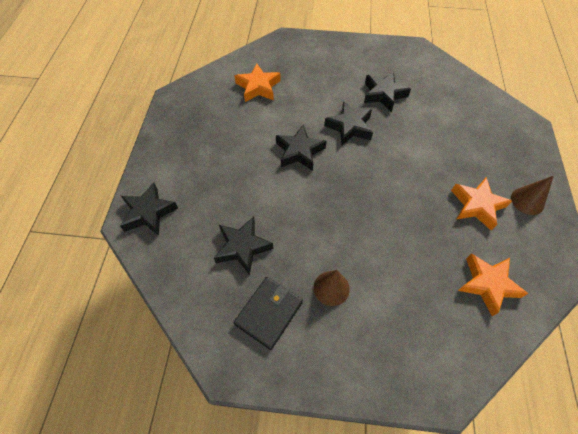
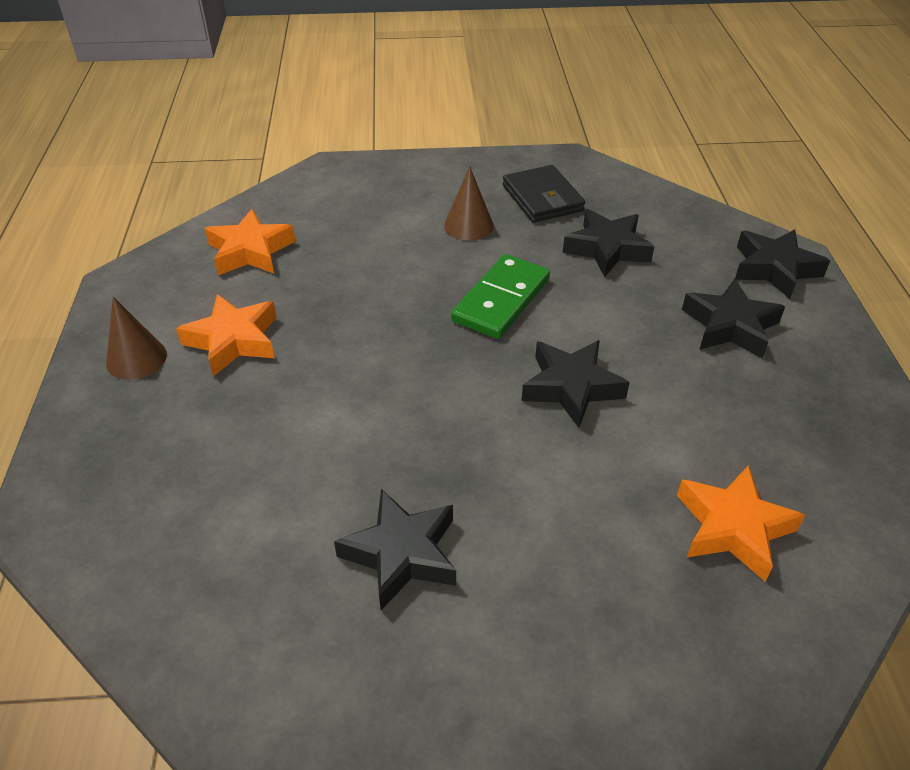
camera: 170 degrees right, 15 degrees down
(269, 313) = (542, 198): black wallet -> black wallet turned 45 degrees counterclockwise
(322, 213) = (501, 300): none -> green domino
(349, 127) = (478, 452): black star -> black star (730, 326)

